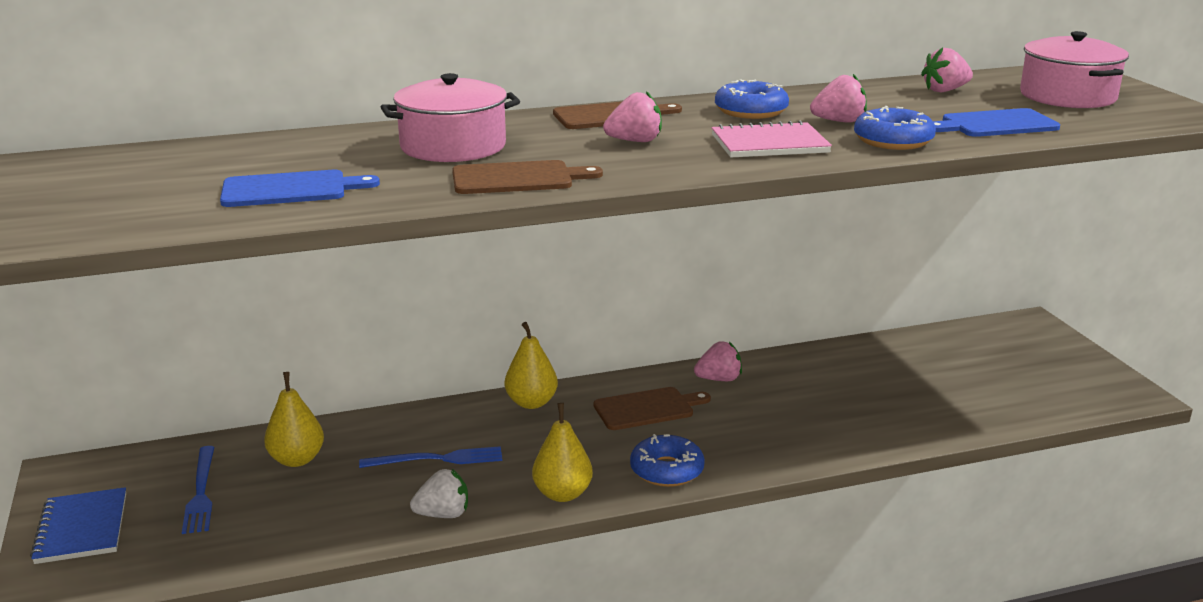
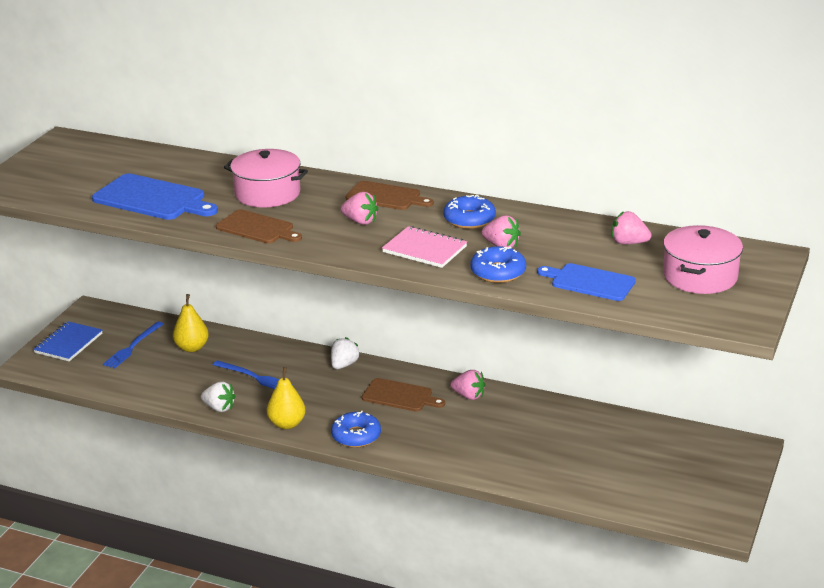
camera: 40 degrees right, 5 degrees up
(290, 189) = (153, 199): blue cutting board -> blue cutting board, size x1.50
(531, 403) = (344, 365): yellow pear -> white strawberry

